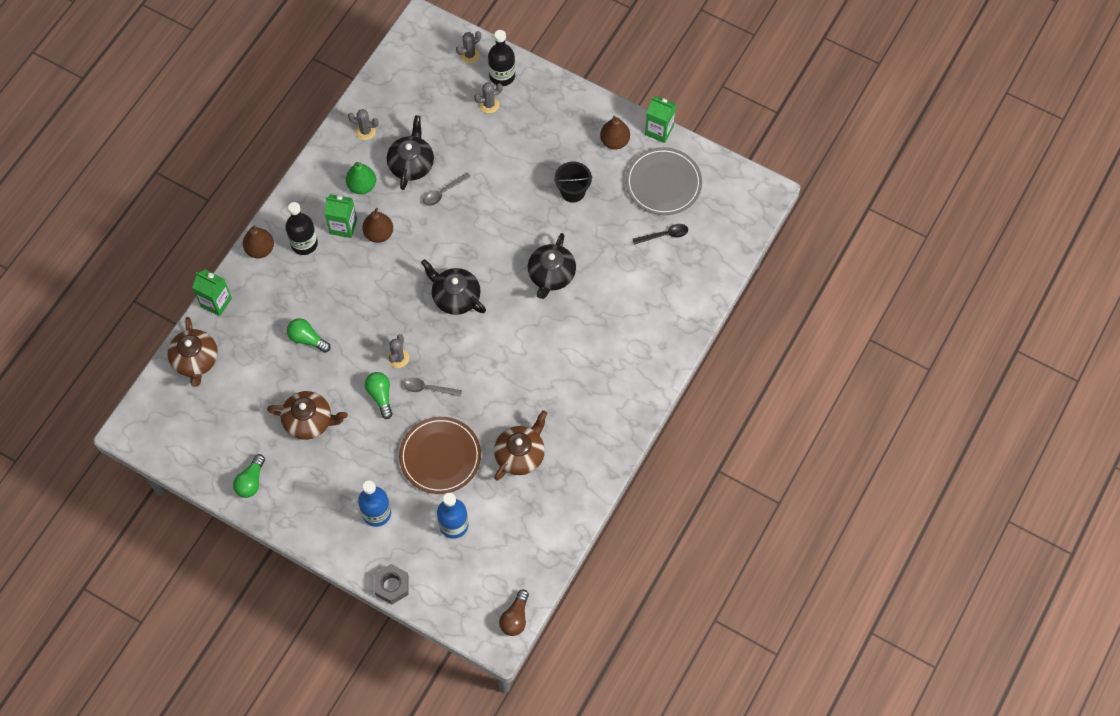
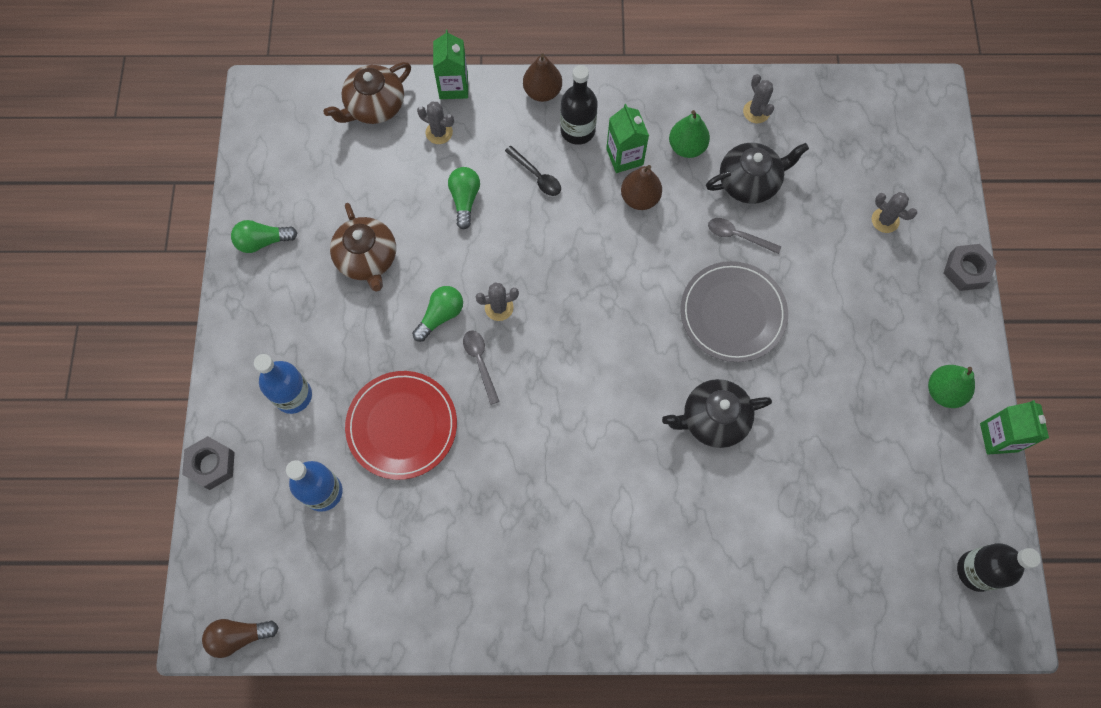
camera: 60 degrees right, 5 degrees up
(440, 456) = (402, 426): brown plate -> red plate
(455, 297) = (614, 325): black teapot -> none
(469, 55) = (932, 163): grey cactus -> grey cactus (439, 132)
(502, 76) = (933, 213): black bottle -> black bottle (976, 571)
(520, 454) = (456, 519): brown teapot -> none
(550, 82) = (966, 270): none -> grey nut
(573, 191) = (841, 380): black bucket -> none
(614, 141) = (943, 391): brown pear -> green pear
(663, 183) = (930, 485): grey plate -> grey plate (732, 313)
(664, 235) = (859, 528): black spoon -> black spoon (536, 176)

